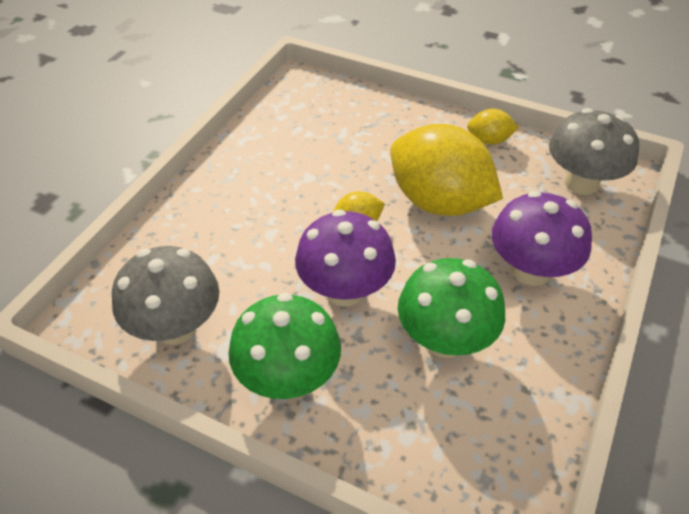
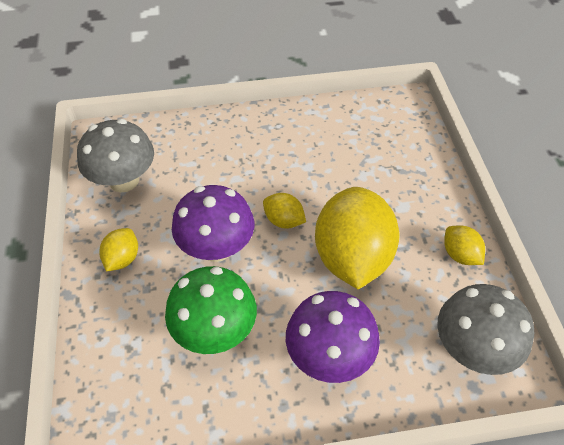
camera: 55 degrees right, 5 degrees up
(288, 378) = (122, 259): green mushroom -> yellow lemon

